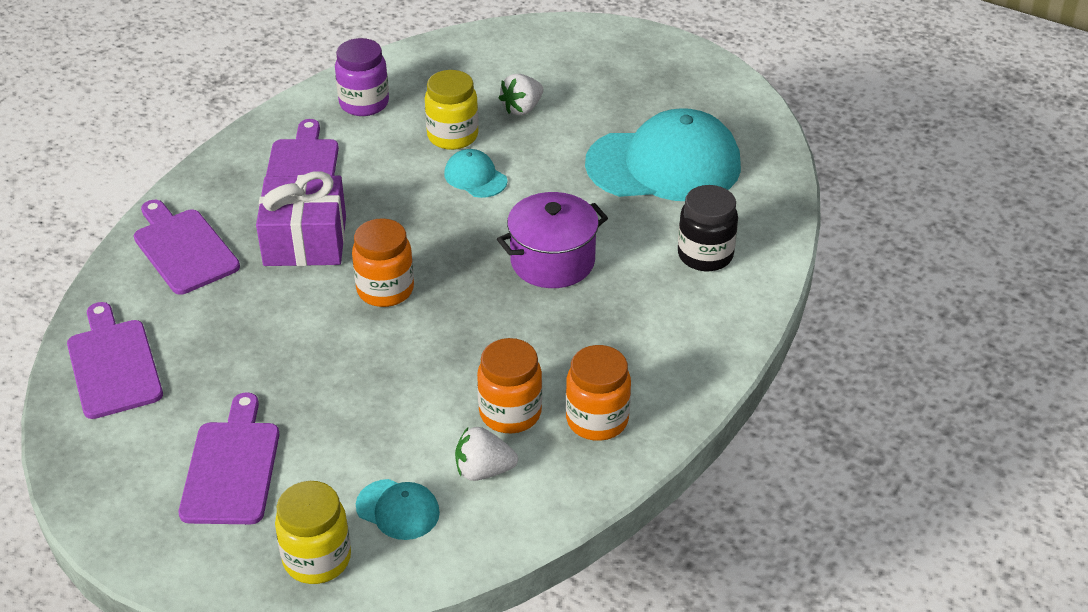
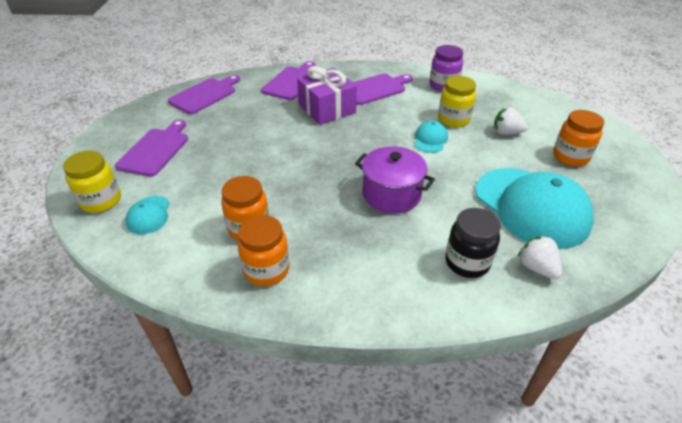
camera: 60 degrees right, 0 degrees up
(232, 467) = (156, 150): purple cutting board -> purple cutting board turned 45 degrees counterclockwise
(385, 290) = (313, 145): orange jar -> orange jar (570, 157)
(483, 470) = (195, 236): white strawberry -> white strawberry (536, 268)

